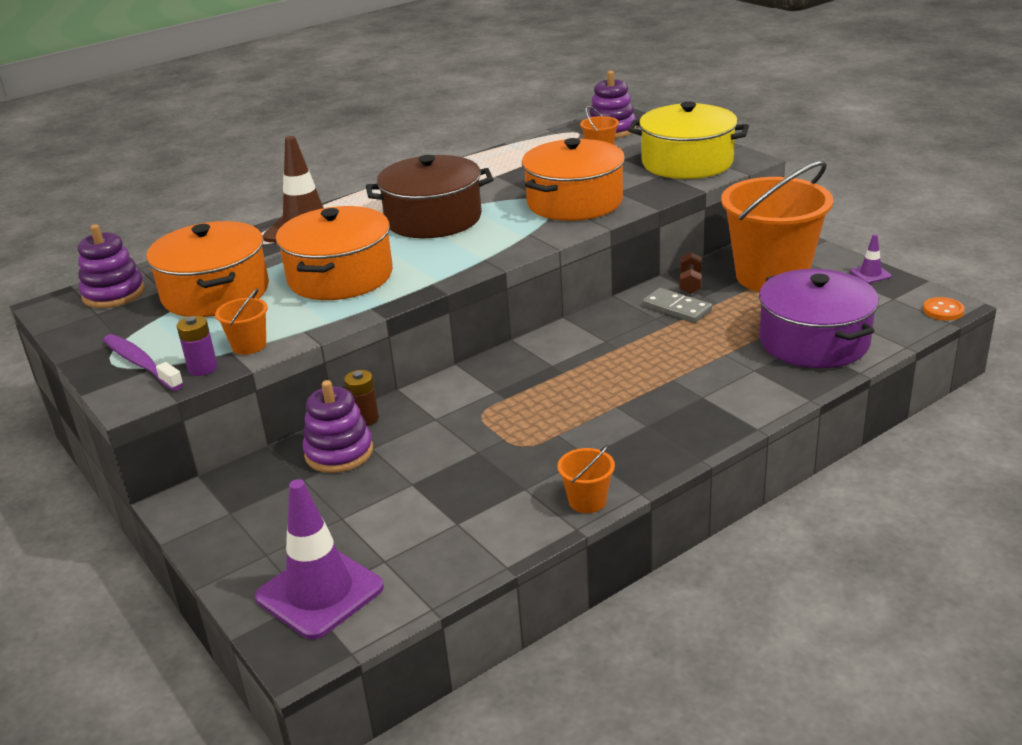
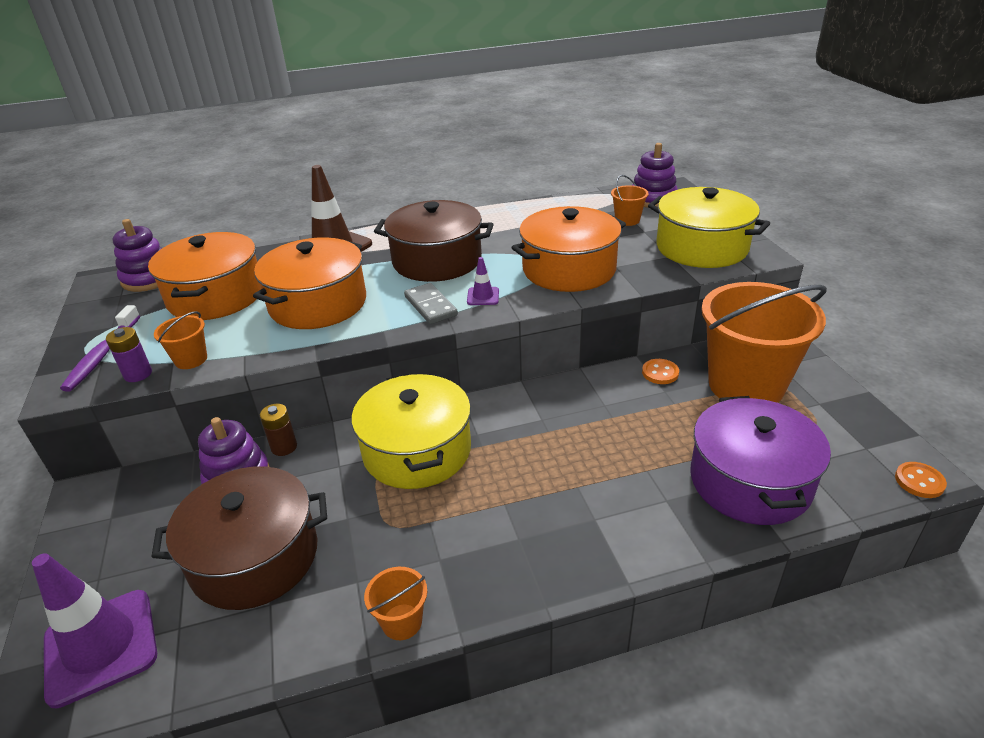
camera: 20 degrees right, 5 degrees up
(141, 363) = (102, 355): purple toothbrush -> purple toothbrush turned 150 degrees counterclockwise
(412, 499) = (255, 557): none -> brown pot
(504, 390) = (417, 451): none -> yellow pot
(677, 308) = (630, 399): grey domino -> grey domino (430, 306)
(690, 283) = (660, 373): brown dumbbell -> orange button
(870, 274) = (854, 409): purple traffic cone -> purple traffic cone (483, 296)

